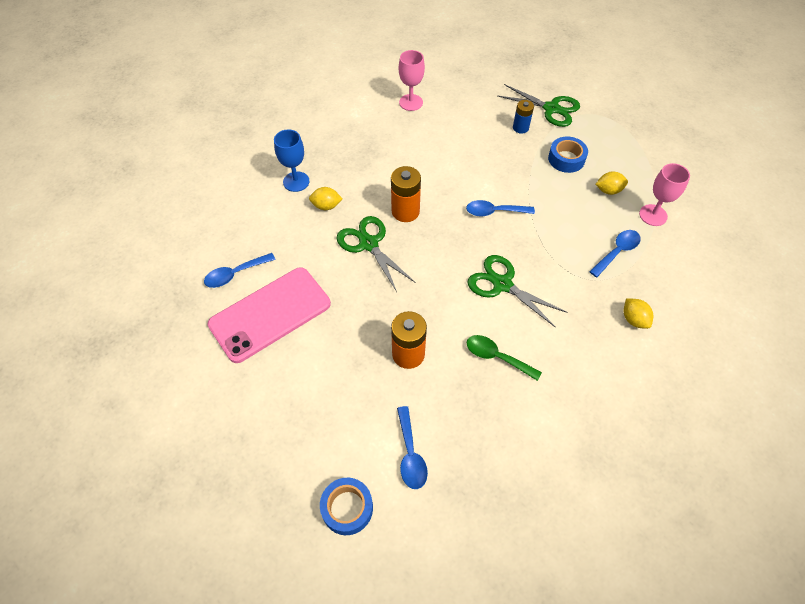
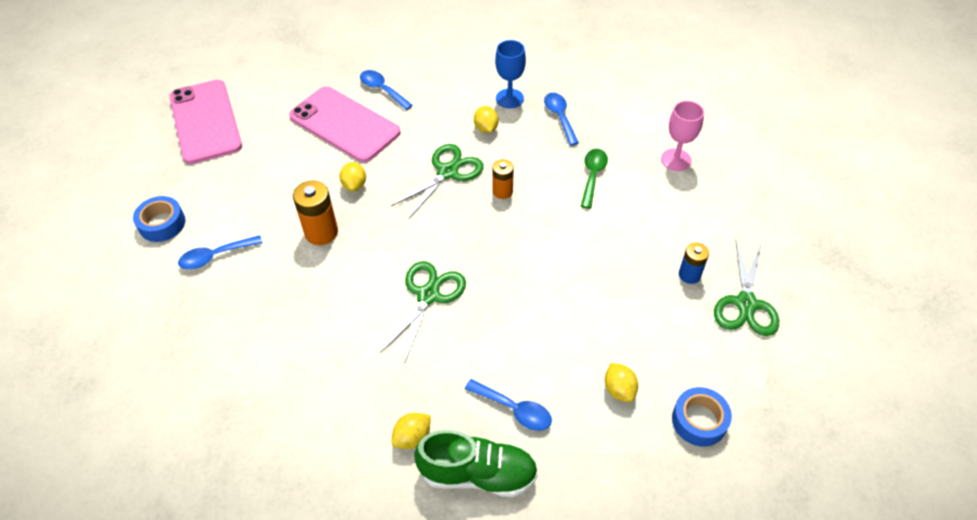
camera: 75 degrees right, 5 degrees down
(201, 451) = (205, 121): none -> pink phone
(357, 318) = (354, 185): none -> yellow lemon
(405, 211) = (502, 191): orange battery -> orange battery, size x0.63
(494, 212) = (533, 271): blue spoon -> blue spoon (560, 117)
(496, 357) = (332, 306): green spoon -> green spoon (592, 176)
(566, 159) = (656, 333): blue tape -> blue tape (699, 420)
(653, 215) = (595, 449): pink goblet -> none
(667, 285) = (478, 474): none -> green shoe

